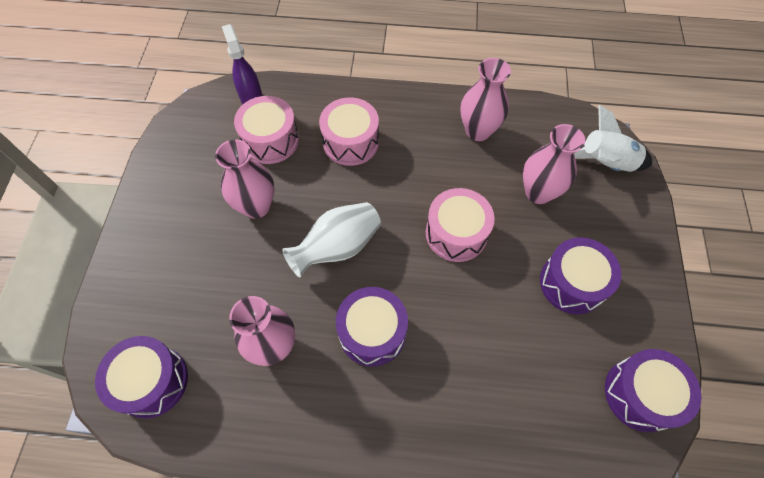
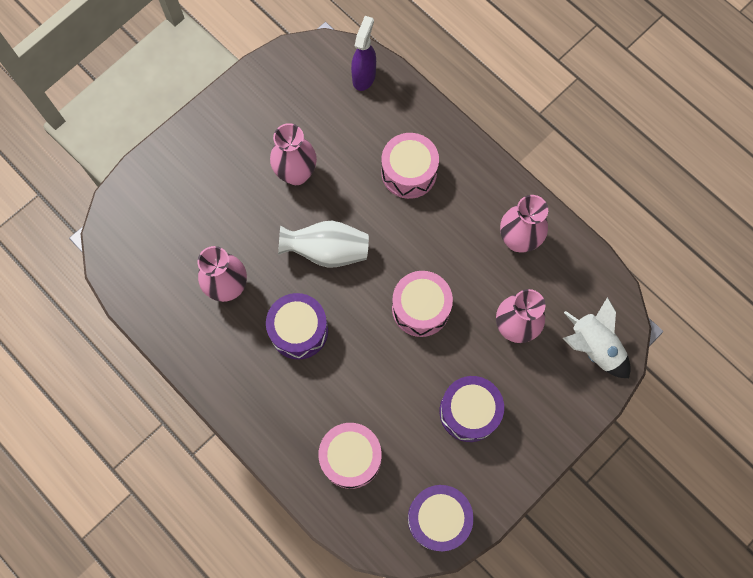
camera: 40 degrees right, 10 degrees up
(152, 381) = (138, 249): purple drum -> none
(270, 140) = (349, 124): pink drum -> pink drum (351, 457)

